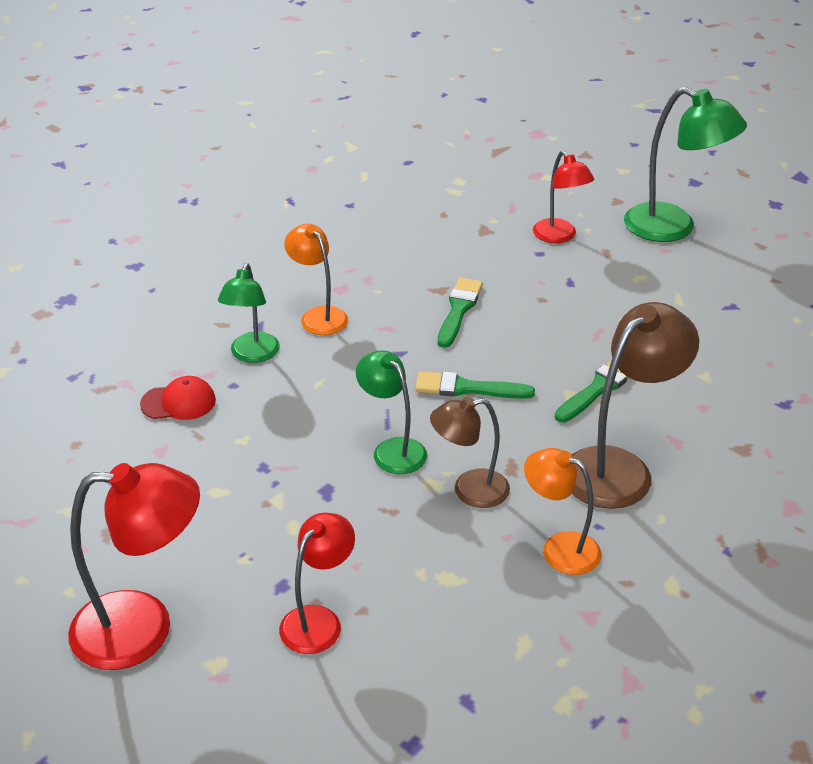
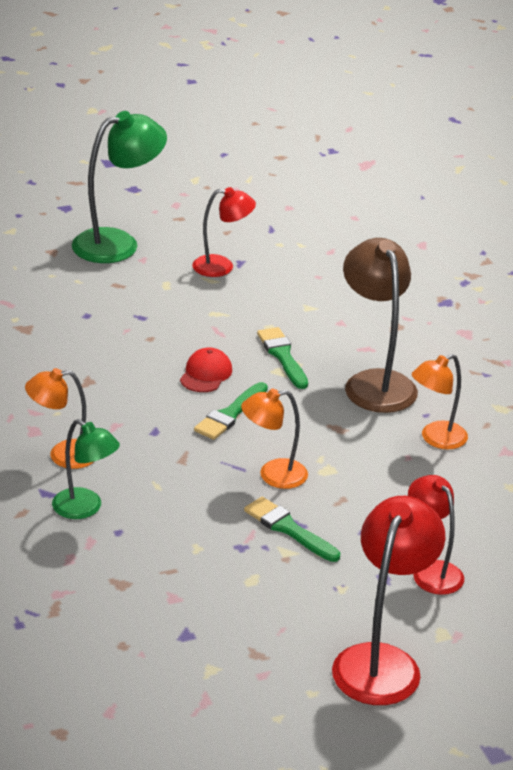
camera: 65 degrees left, 5 degrees down
(178, 402) = (116, 569): red cap -> red cap (206, 374)
(392, 449) = (273, 475): green lamp -> orange lamp
(459, 310) = (125, 382): green brush -> green brush (288, 529)
(469, 490) = (348, 456): brown lamp -> none
(559, 236) = (73, 297): red lamp -> red lamp (222, 267)

